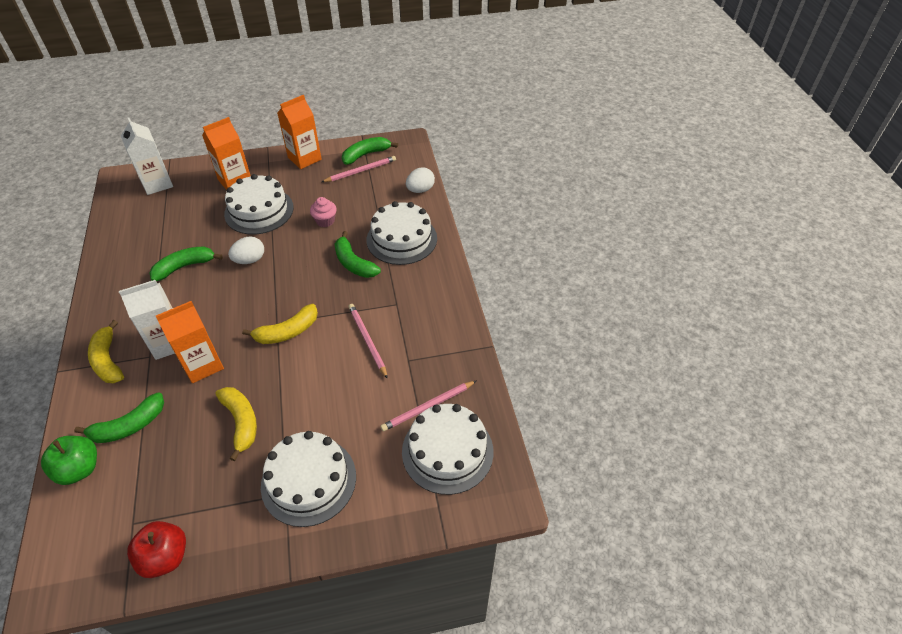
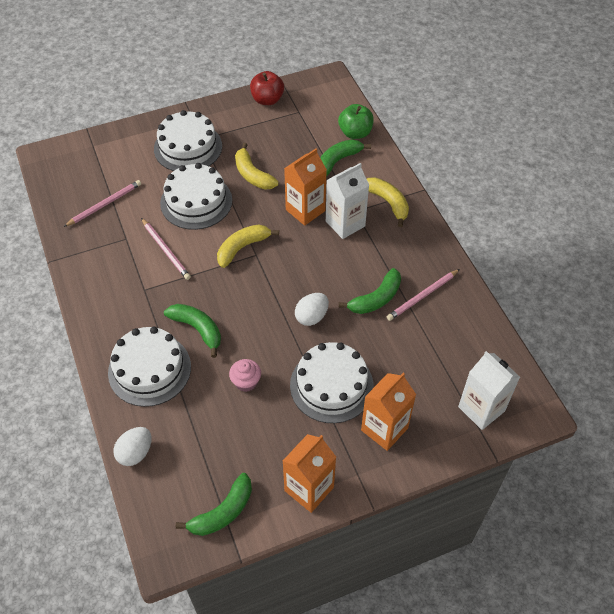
camera: 170 degrees right, 5 degrees up
(361, 171) = (222, 476): pink pencil -> pink pencil (422, 296)
(447, 451) = (87, 177): white cake -> white cake (196, 201)

